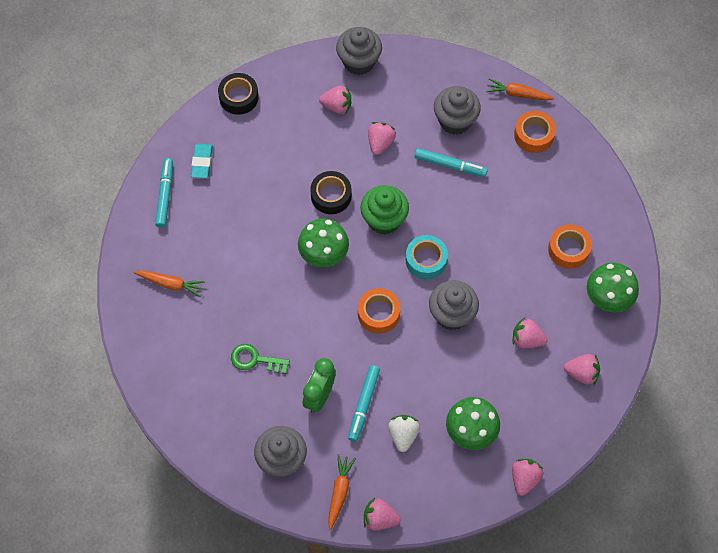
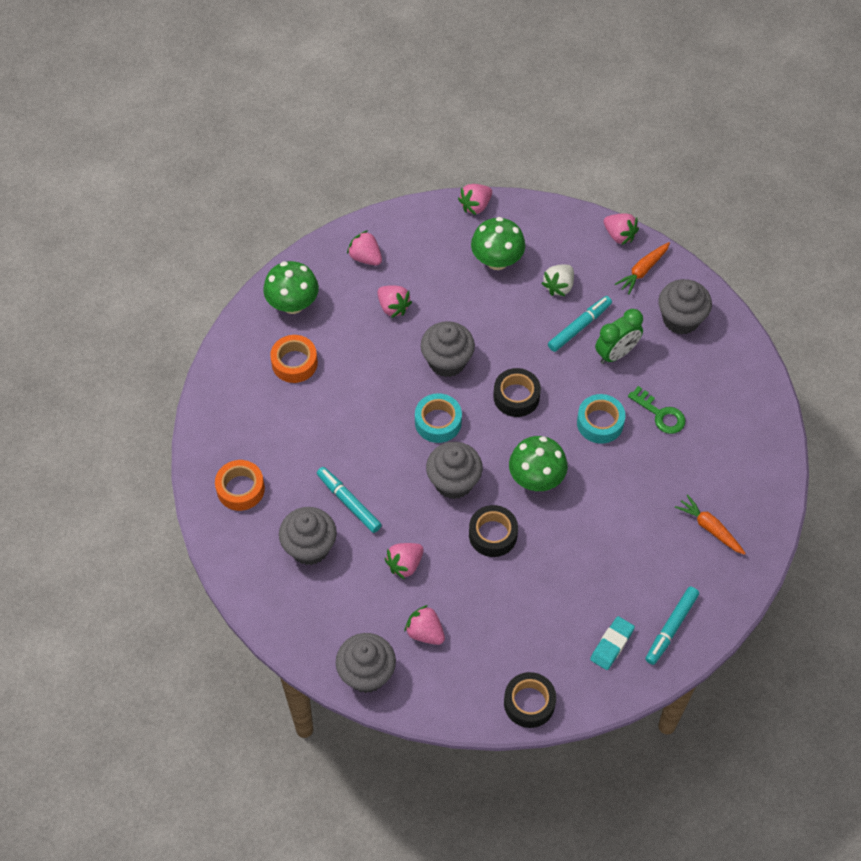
camera: 150 degrees left, 5 degrees down
(300, 326) = (600, 423): none -> turquoise tape
(378, 313) = (516, 396): orange tape -> black tape
(384, 220) = (453, 482): green cupcake -> grey cupcake
(518, 94) = (222, 541): orange carrot -> none

